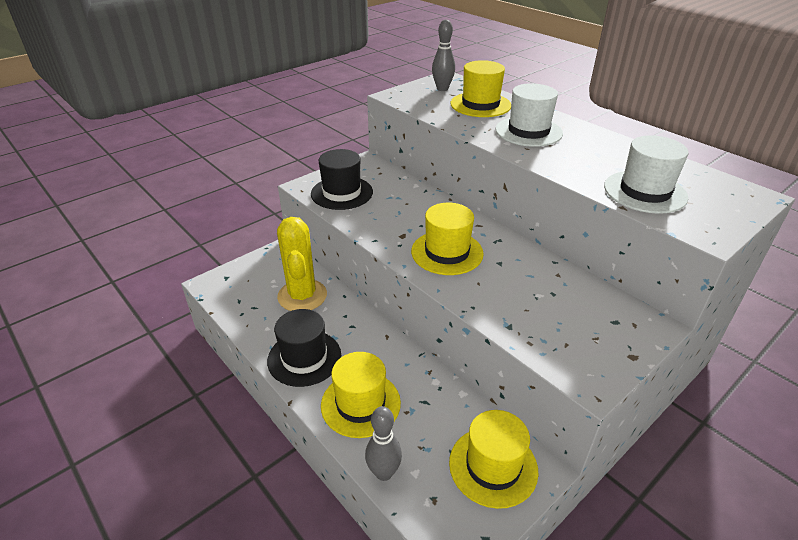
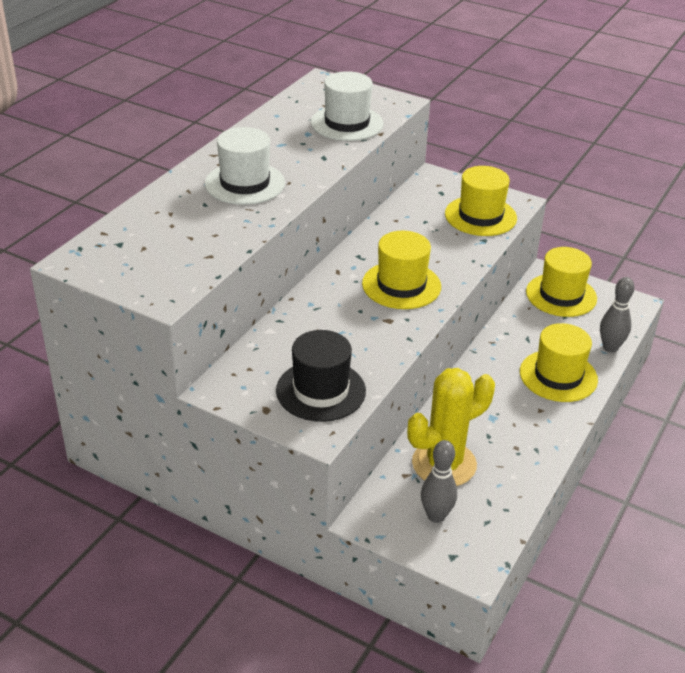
camera: 110 degrees left, 0 degrees up
(304, 358) = (533, 430): black hat -> none
(442, 89) = (124, 258): grey bowling pin -> grey bowling pin (436, 516)
(480, 105) = (174, 221): yellow hat -> yellow hat (480, 216)

